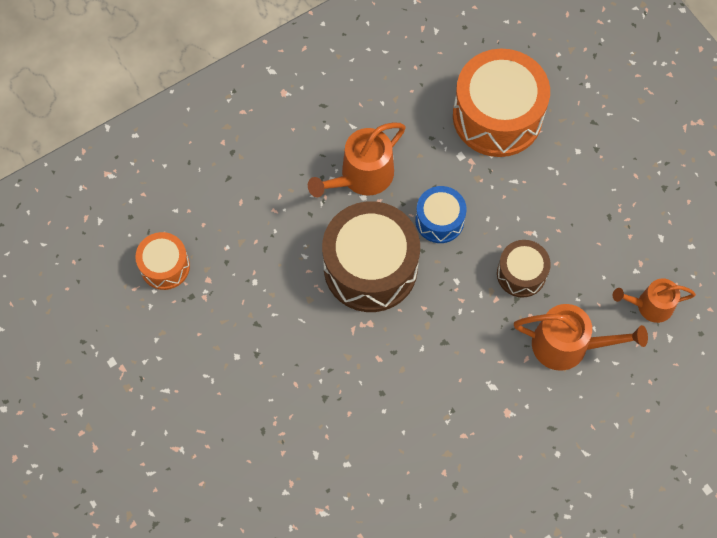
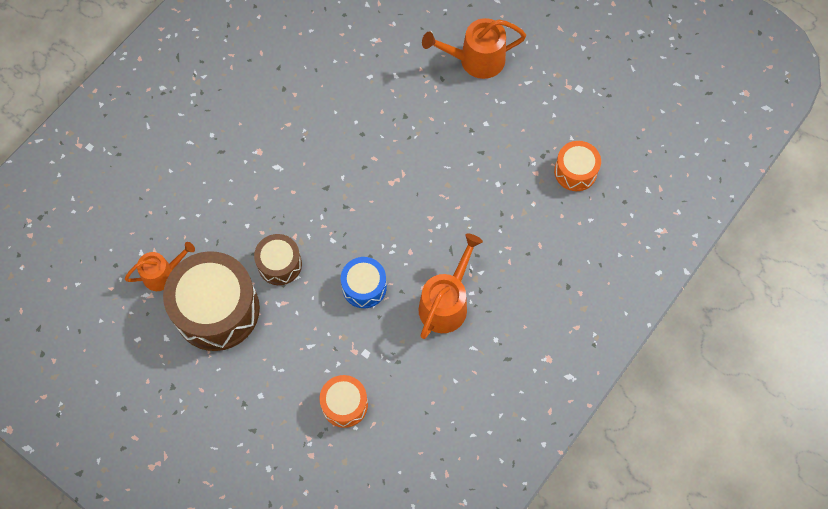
camera: 160 degrees right, 0 degrees up
(370, 267) = (408, 227): brown drum -> brown drum (217, 309)
(497, 116) = (344, 404): orange drum -> orange drum, size x0.53
(567, 345) = (225, 218): orange watering can -> orange watering can (476, 60)

